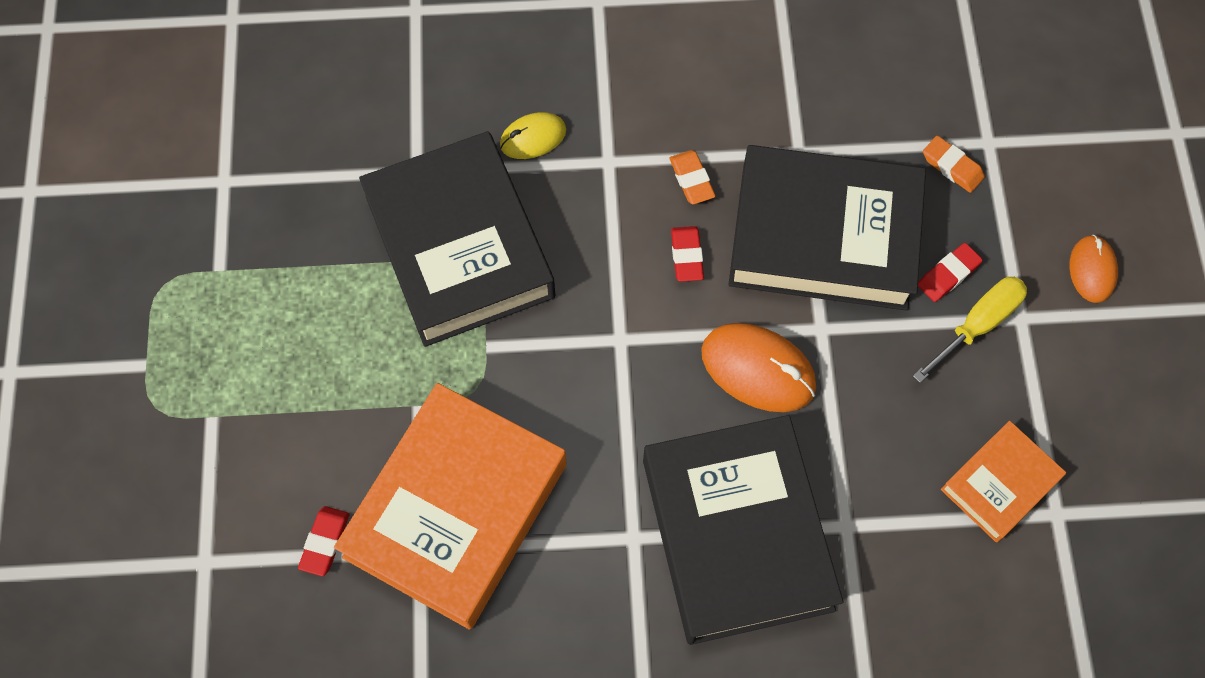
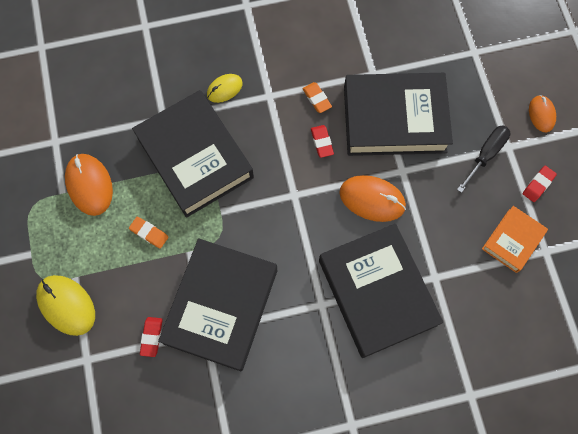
camera: 10 degrees left, 5 degrees up
(189, 462) = (66, 305): none -> yellow mouse
(268, 264) = (89, 185): none -> orange mouse
(456, 510) = (221, 306): orange book -> black book
(948, 275) = (465, 129): red eraser -> red eraser (538, 185)
(952, 167) = (457, 69): orange eraser -> orange eraser (149, 233)
(977, 325) = (485, 155): yellow screwdriver -> black screwdriver

